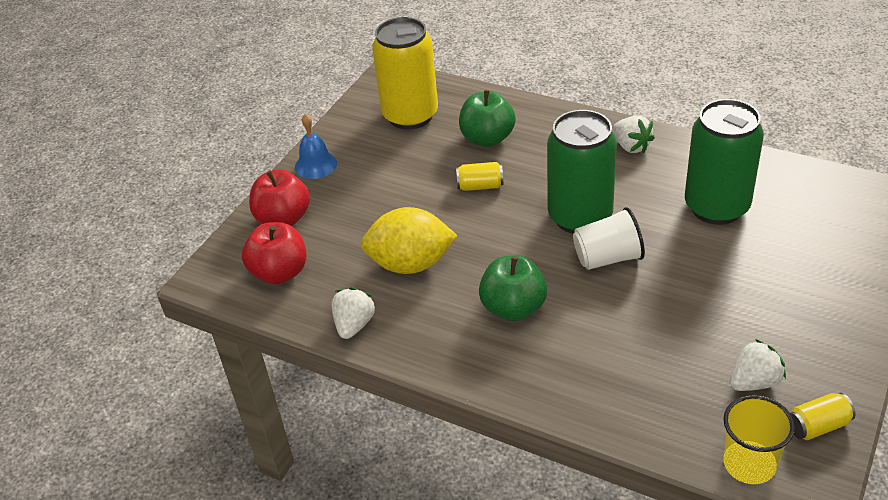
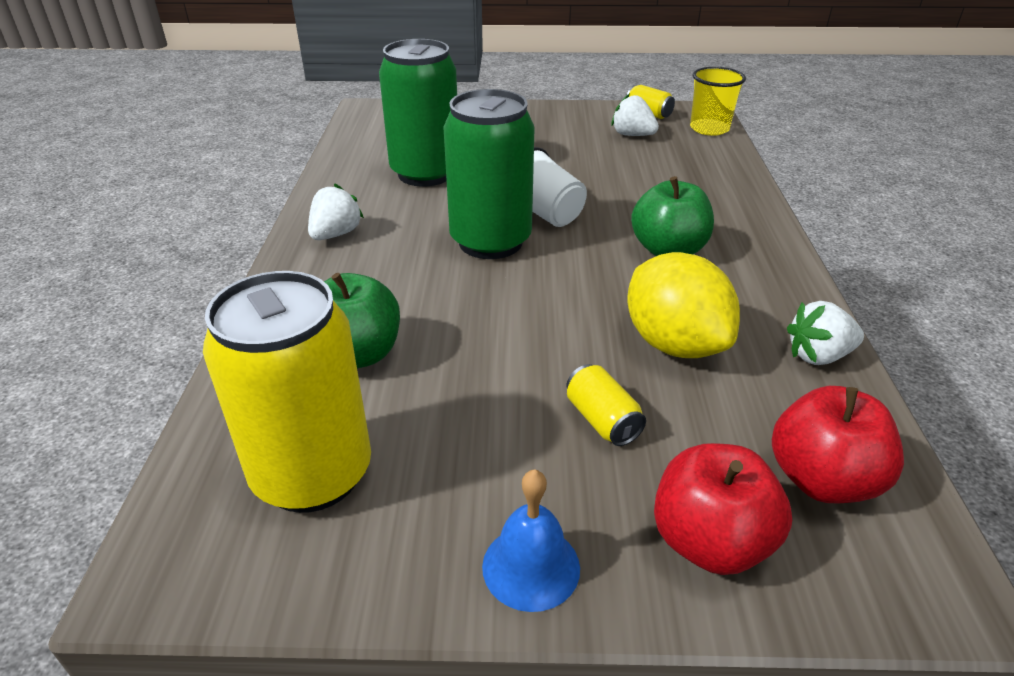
camera: 120 degrees left, 5 degrees down
(480, 186) = (476, 330): yellow can -> yellow can (602, 420)

